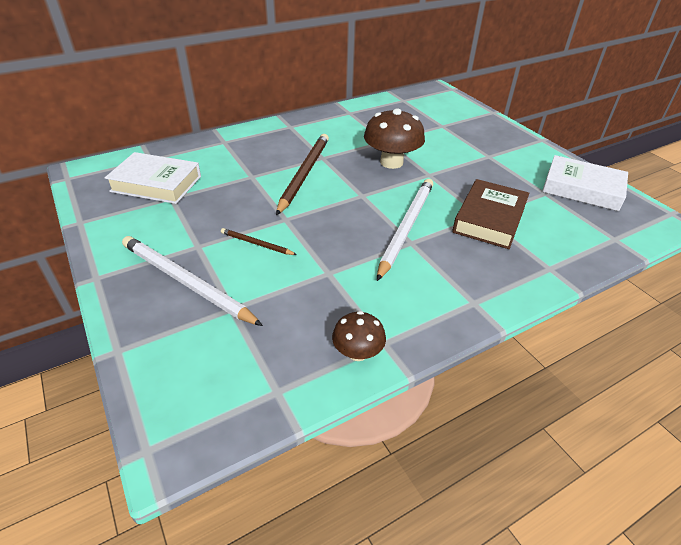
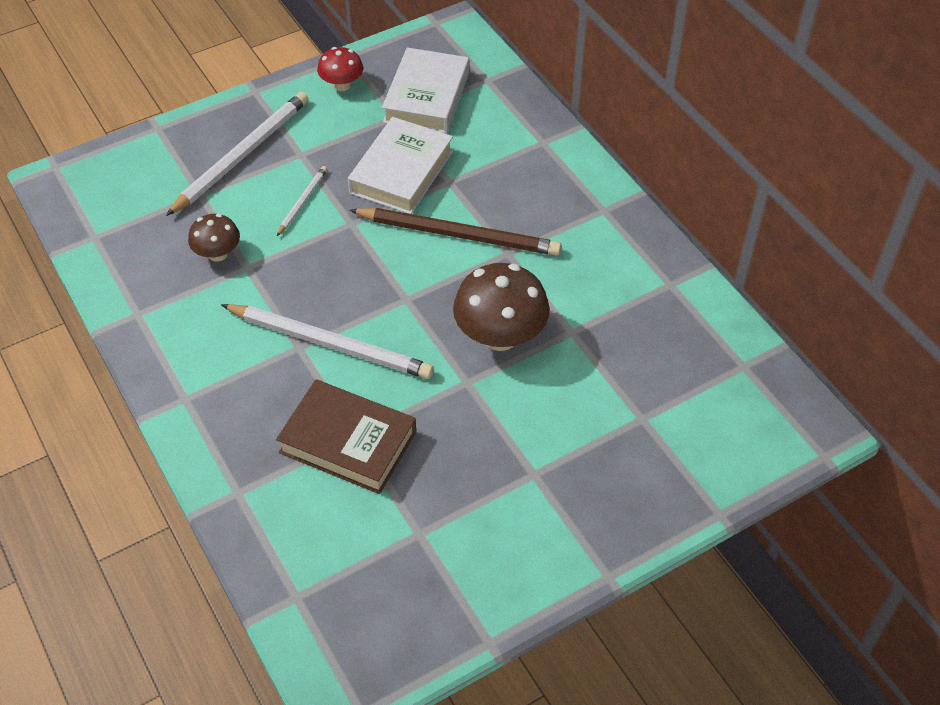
camera: 90 degrees right, 10 degrees up
(117, 225) = (342, 85): none -> red mushroom
(257, 244) = (302, 202): brown pencil -> white pencil
(357, 352) = (128, 292): brown mushroom -> brown mushroom (217, 254)
(582, 189) = (433, 594): white book -> white book (401, 172)

